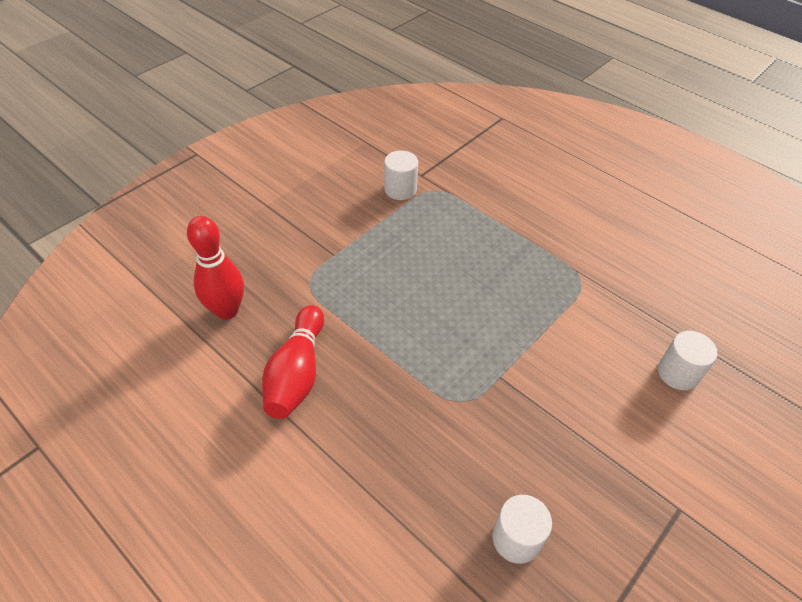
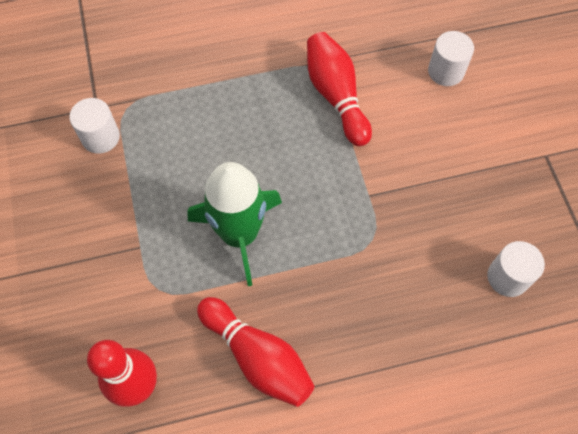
camera: 55 degrees left, 15 degrees up
(391, 307) = (239, 234): none -> green rocket
(569, 305) = (336, 96): none -> red bowling pin

